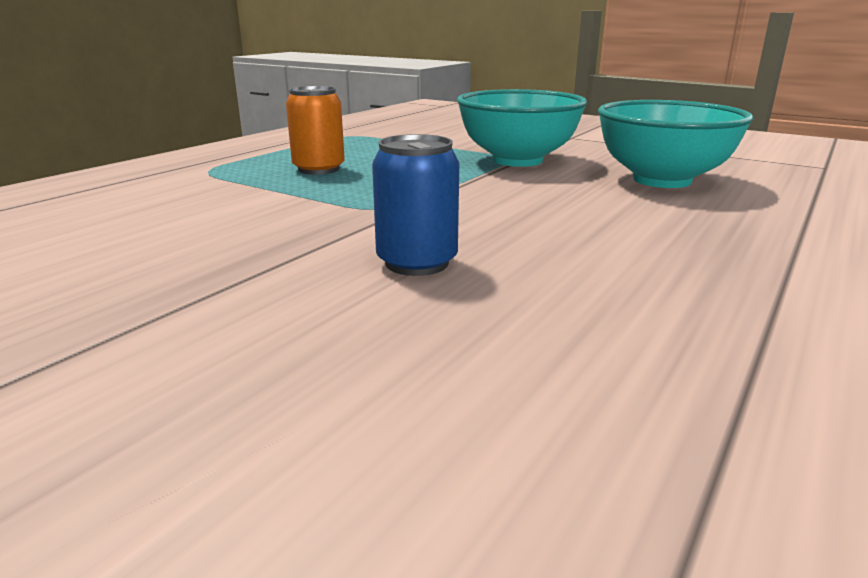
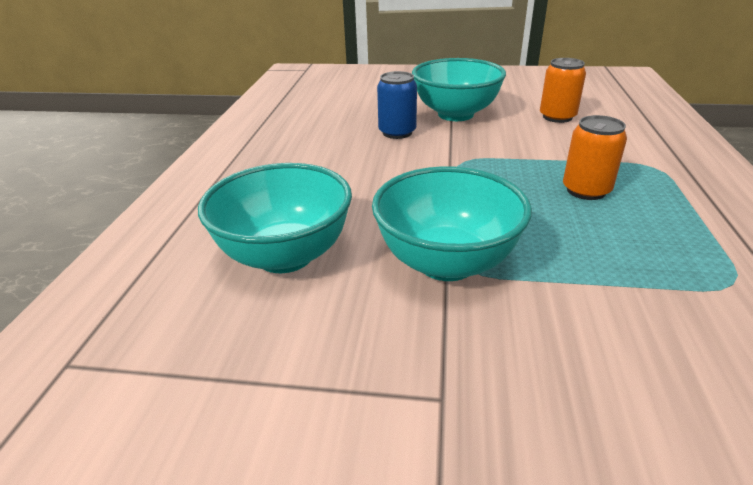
camera: 155 degrees right, 10 degrees up
(114, 228) = (557, 117): none -> orange can
(244, 273) = (455, 114): none -> turquoise bowl

